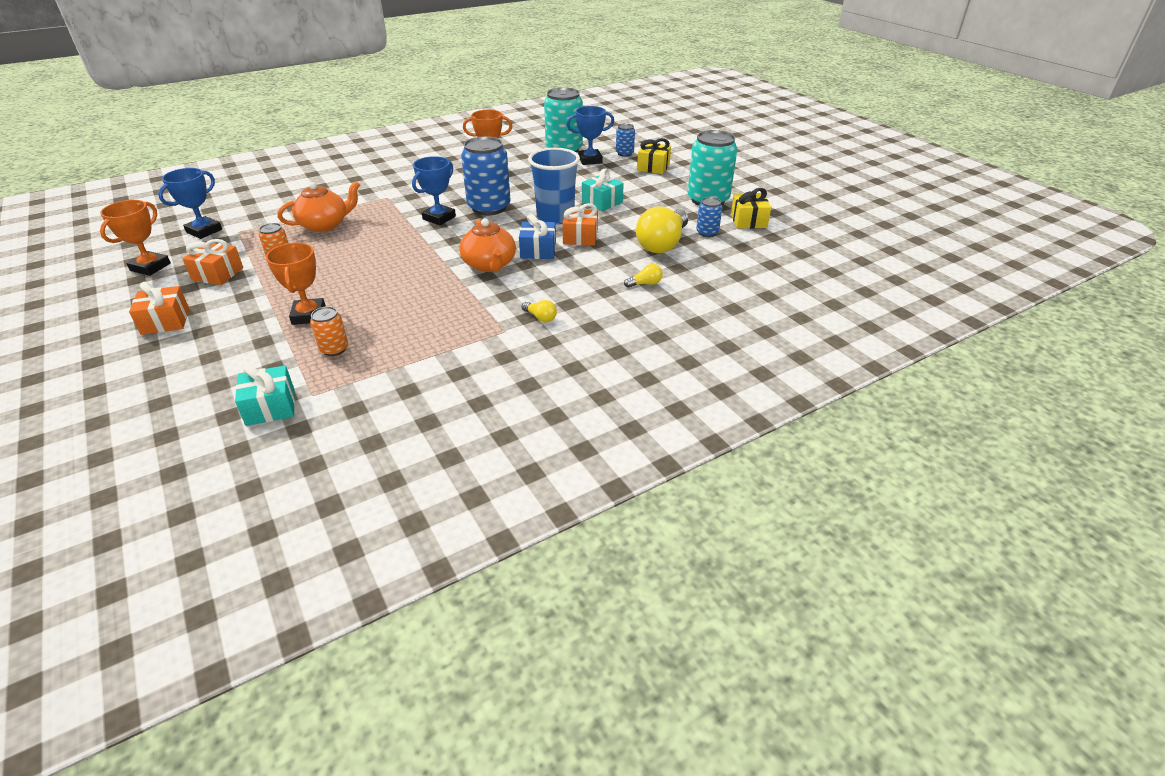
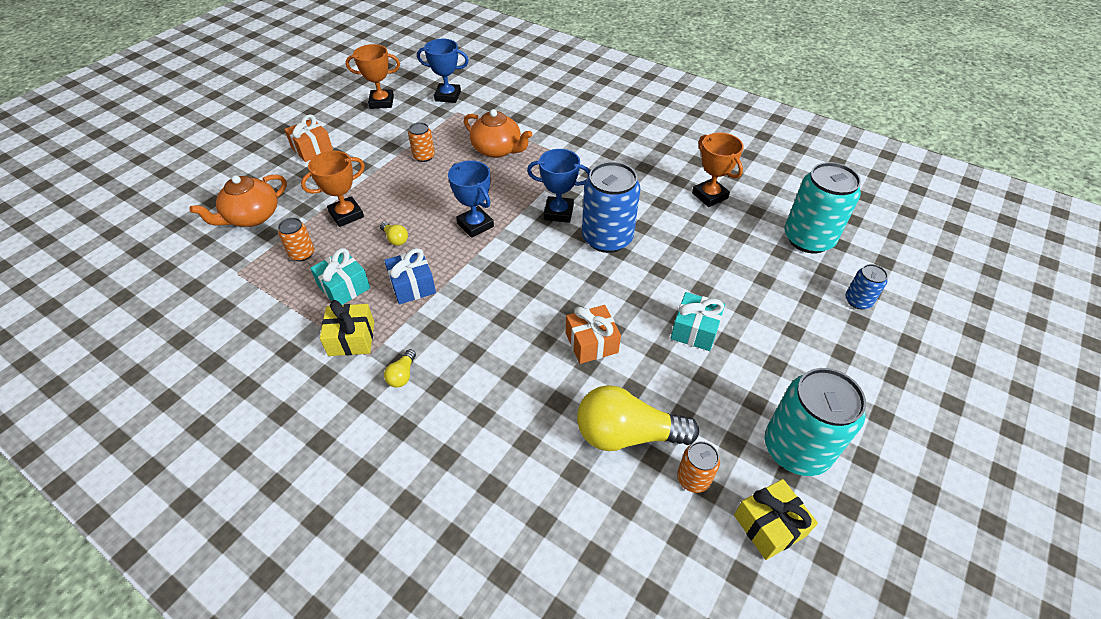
camera: 65 degrees right, 10 degrees up
(218, 274) = (387, 137): orange gift -> none
(270, 407) = (216, 258): turquoise gift -> turquoise gift (344, 287)
(489, 265) = (486, 291): orange teapot -> orange teapot (252, 217)
(538, 251) = (537, 317): blue gift -> blue gift (412, 285)
(555, 217) = (624, 301): blue cup -> none
(590, 160) = (802, 274): blue trophy -> blue trophy (475, 225)
(645, 284) = (516, 449): yellow light bulb -> yellow light bulb (395, 239)
(653, 167) = (844, 347): yellow gift -> yellow gift (351, 338)
(707, 232) = (693, 478): blue can -> orange can

